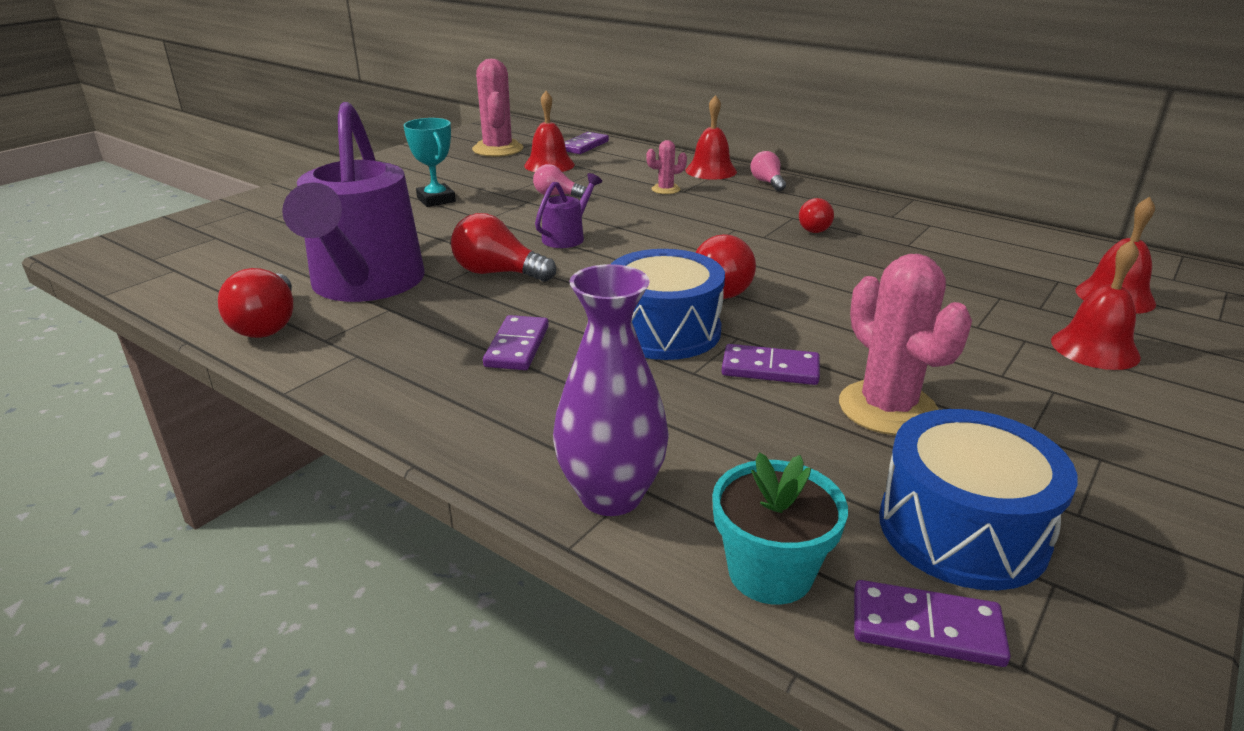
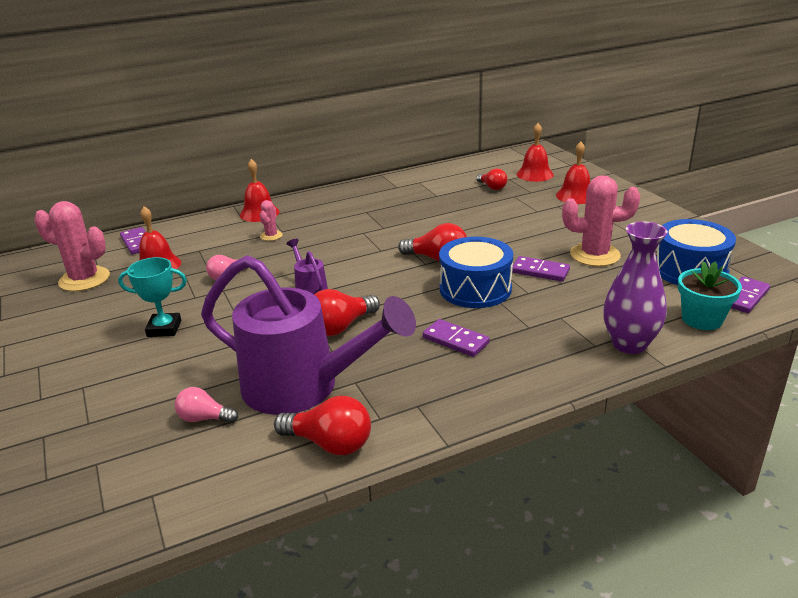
camera: 60 degrees left, 0 degrees up
(767, 183) = (304, 203): pink light bulb -> pink light bulb (204, 418)
(770, 369) = (540, 271): purple domino -> purple domino turned 75 degrees clockwise
(816, 228) = (389, 210): red light bulb -> red light bulb (492, 187)

